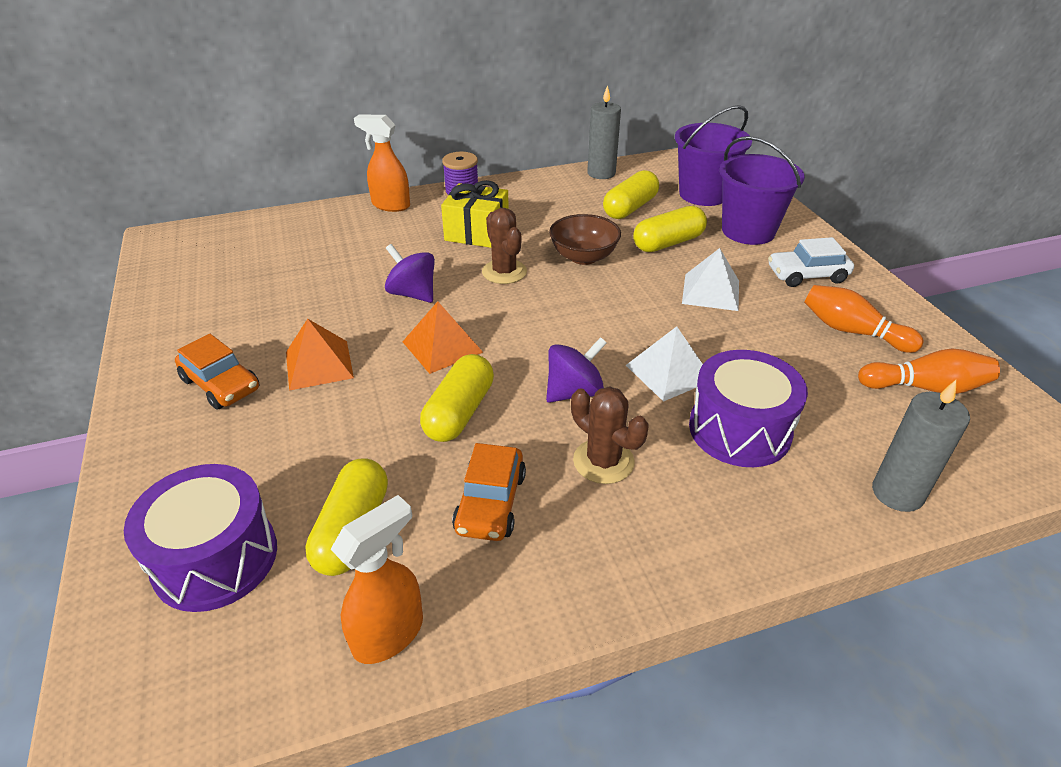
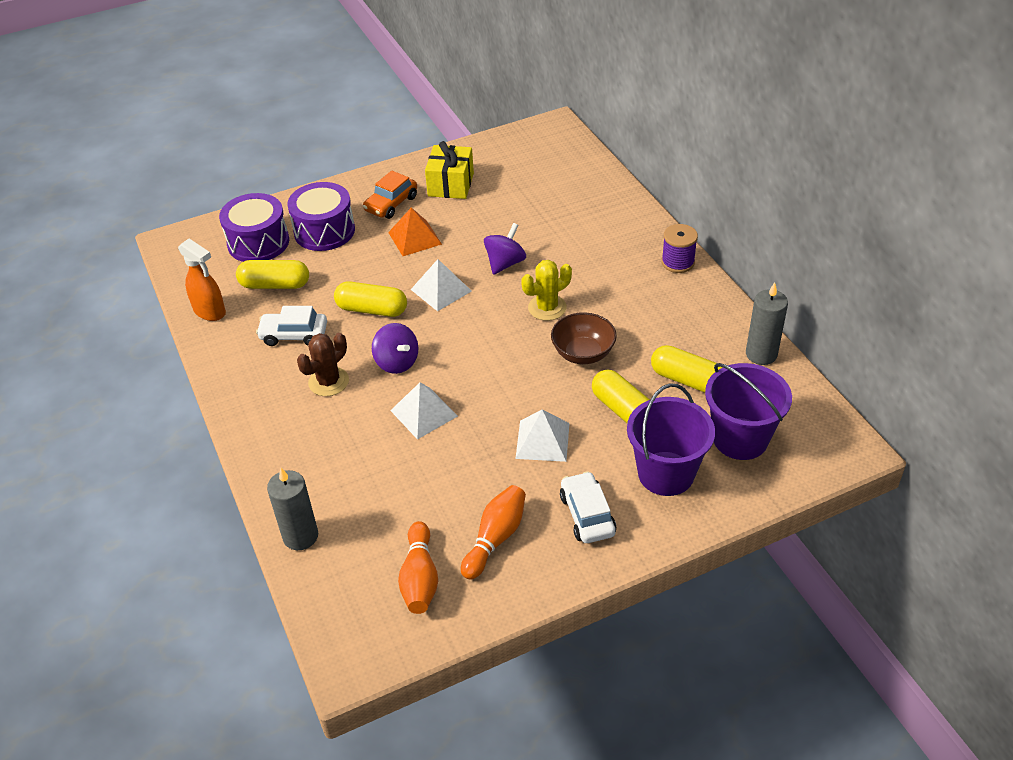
camera: 85 degrees right, 5 degrees up
(390, 205) = (641, 224): orange spray bottle -> none
(442, 347) = (441, 290): orange pyramid -> white pyramid
(477, 232) = (608, 282): yellow gift -> yellow gift (450, 185)
(490, 503) = (294, 335): orange car -> white car
(504, 272) = (547, 308): brown cactus -> yellow cactus
(739, 429) = (362, 452): purple drum -> purple drum (324, 231)

